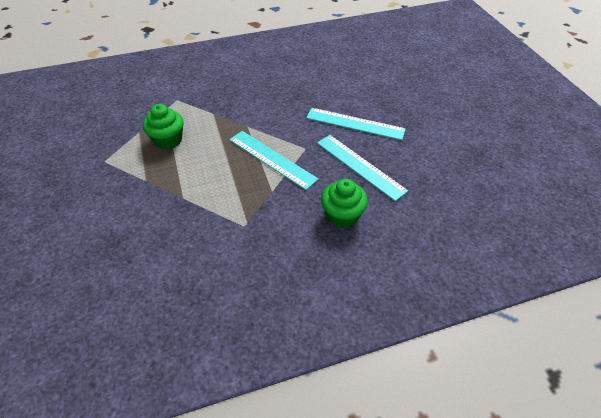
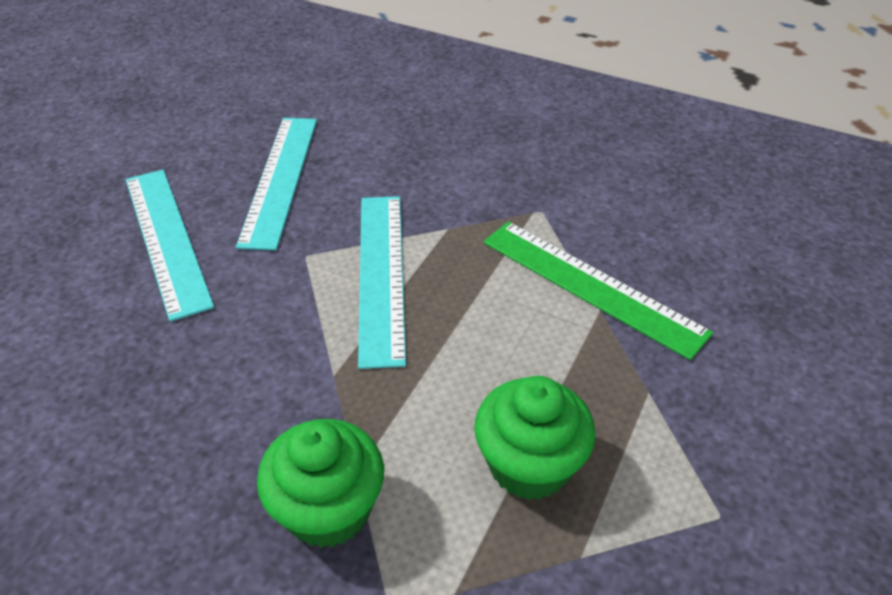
camera: 135 degrees left, 5 degrees down
(193, 204) = (591, 286): none -> green ruler
(342, 216) = (401, 145): green cupcake -> green cupcake (328, 509)

